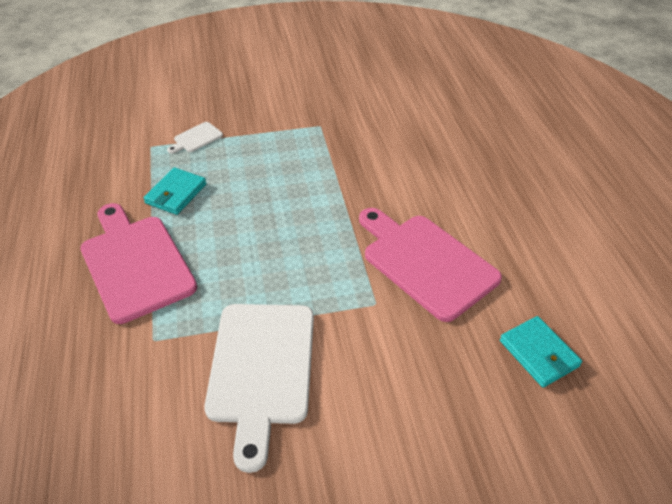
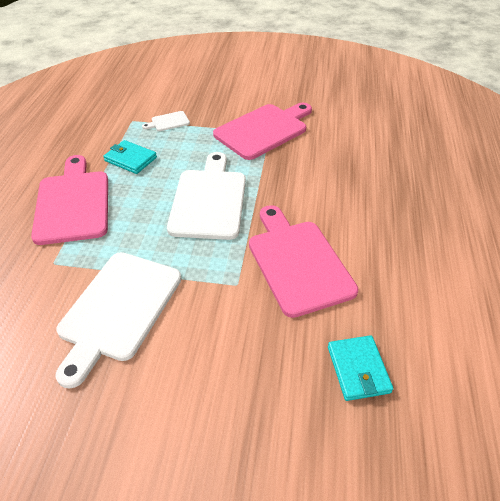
camera: 20 degrees right, 0 degrees up
(176, 193) = (130, 159): turquoise wallet -> turquoise wallet turned 75 degrees clockwise
(294, 219) = (209, 200): none -> white cutting board
(312, 124) = (263, 130): none -> pink cutting board

